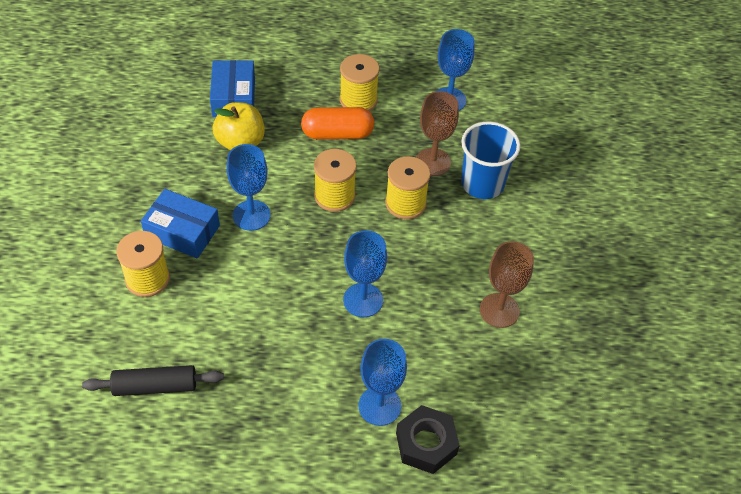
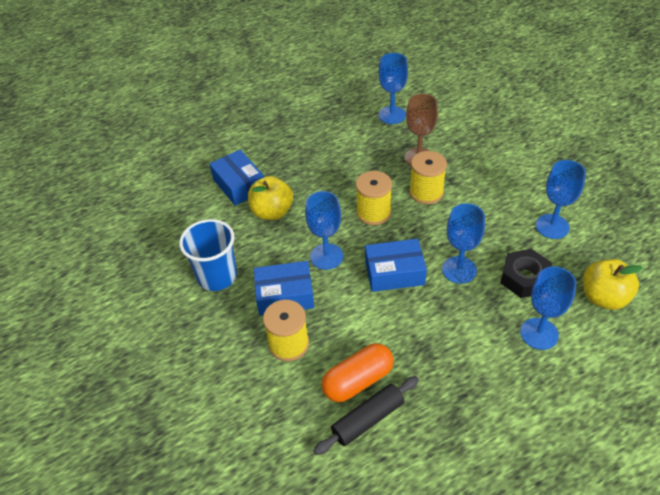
camera: 25 degrees left, 5 degrees down
(299, 267) = (394, 272): none -> blue box
(337, 133) = (337, 172): orange capsule -> orange capsule (358, 381)
(358, 100) = (331, 144): yellow spool -> none
(426, 443) = (593, 340): black nut -> black nut (524, 278)
(478, 411) = (603, 297): none -> yellow apple
(482, 184) = (463, 155): blue cup -> blue cup (217, 276)
(499, 310) = (552, 226): brown goblet -> blue goblet

